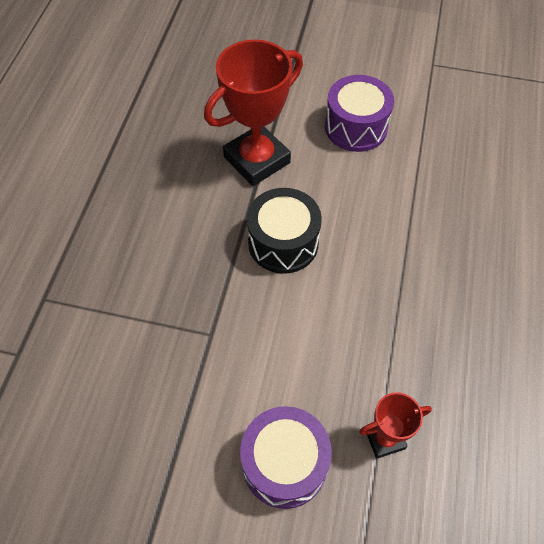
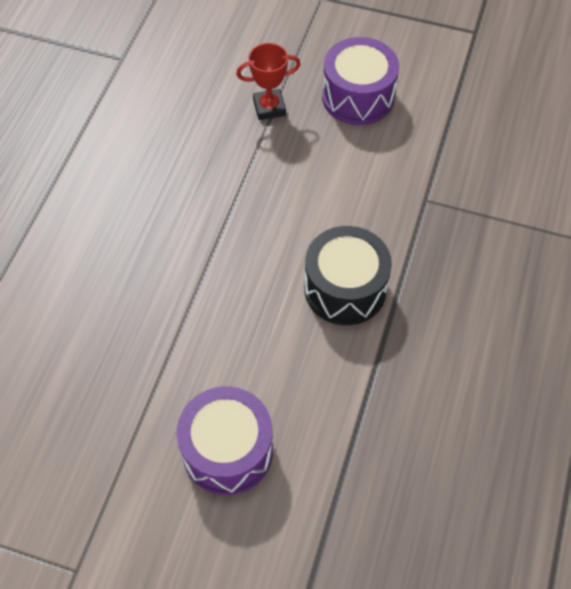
camera: 175 degrees left, 0 degrees up
(257, 160) = (372, 406): red trophy -> none

